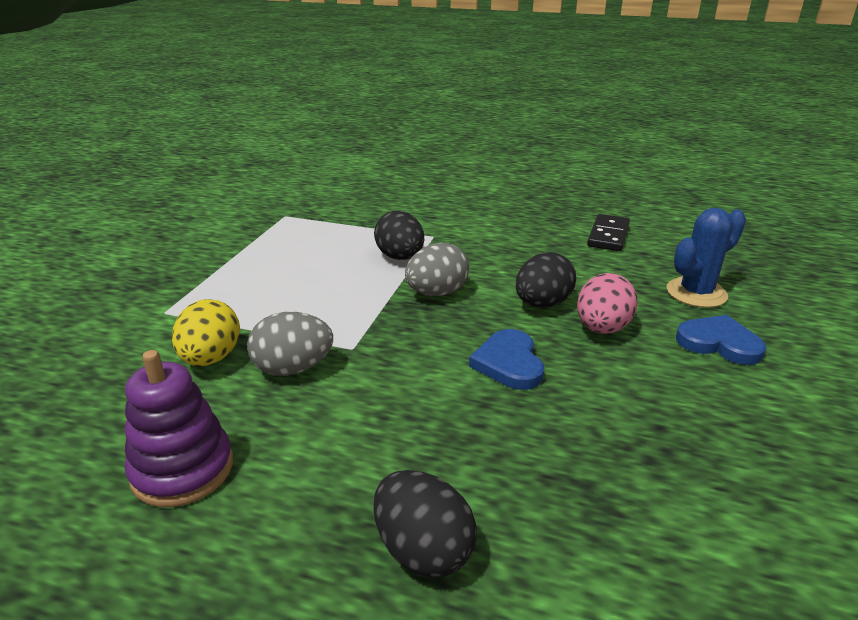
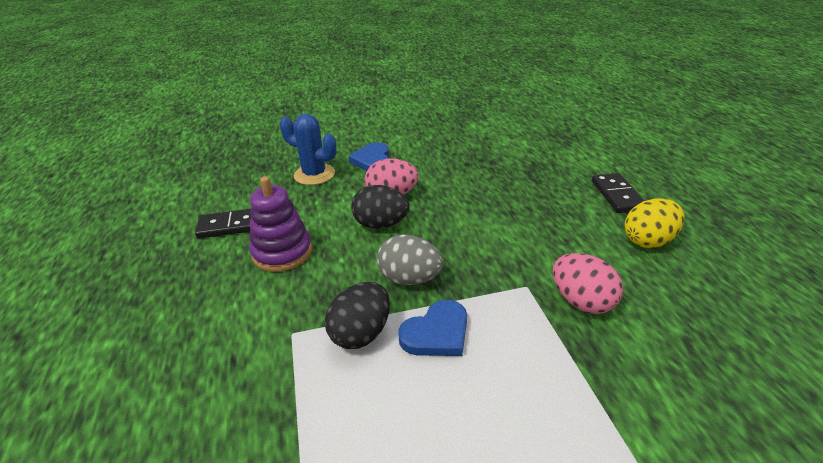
camera: 120 degrees left, 5 degrees up
(183, 469) = (705, 290): purple stacking toy -> purple stacking toy (282, 252)
(211, 358) = (633, 358): yellow egg -> yellow egg (648, 241)
(293, 368) = (582, 301): grey egg -> pink egg
(423, 550) = (617, 195): black egg -> black domino
(509, 363) = (466, 216): blue heart -> blue heart (436, 333)

